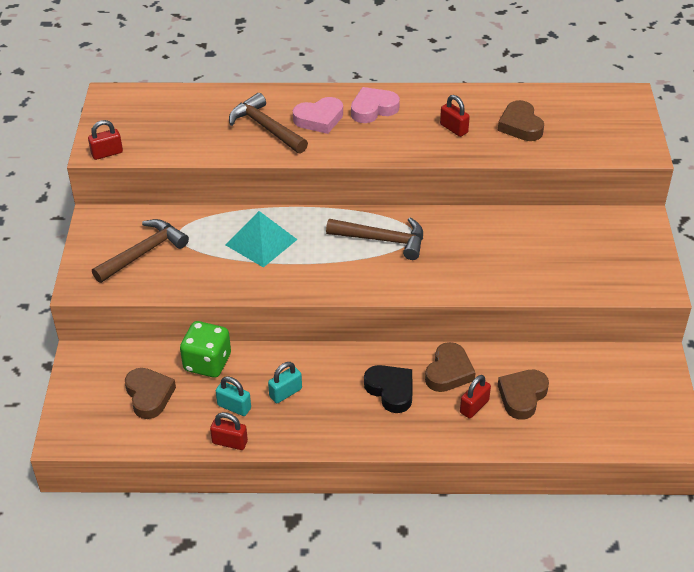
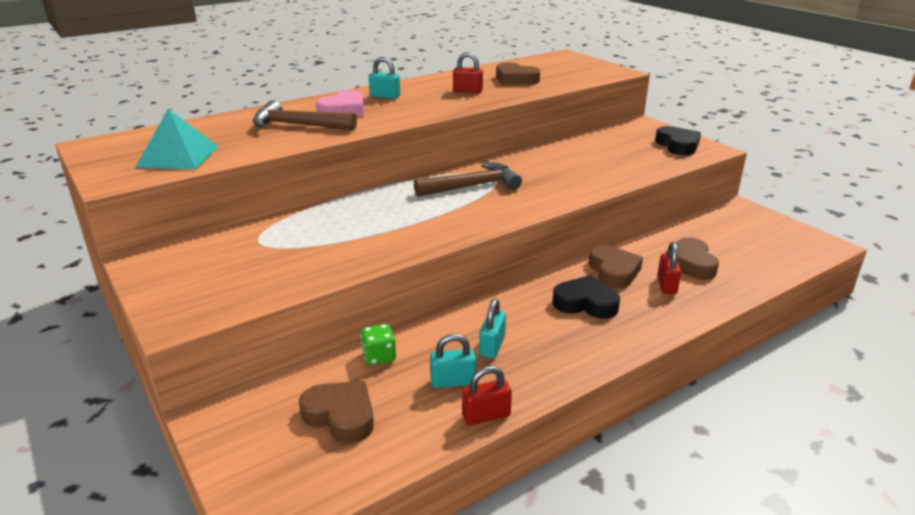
camera: 35 degrees left, 15 degrees down
(107, 153) = (130, 179): red padlock -> none
(143, 253) = (233, 268): brown hammer -> none
(207, 363) = (379, 356): green dice -> green dice, size x0.58
(261, 242) = (359, 221): turquoise pyramid -> turquoise pyramid (178, 156)
(373, 109) = (385, 96): pink heart -> turquoise padlock
(632, 267) = (678, 145): none -> black heart

